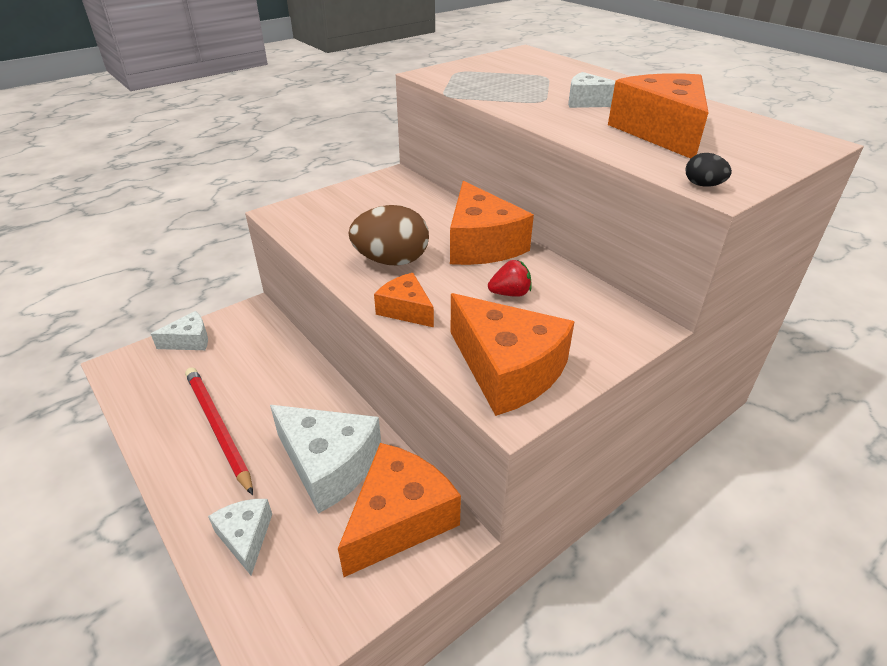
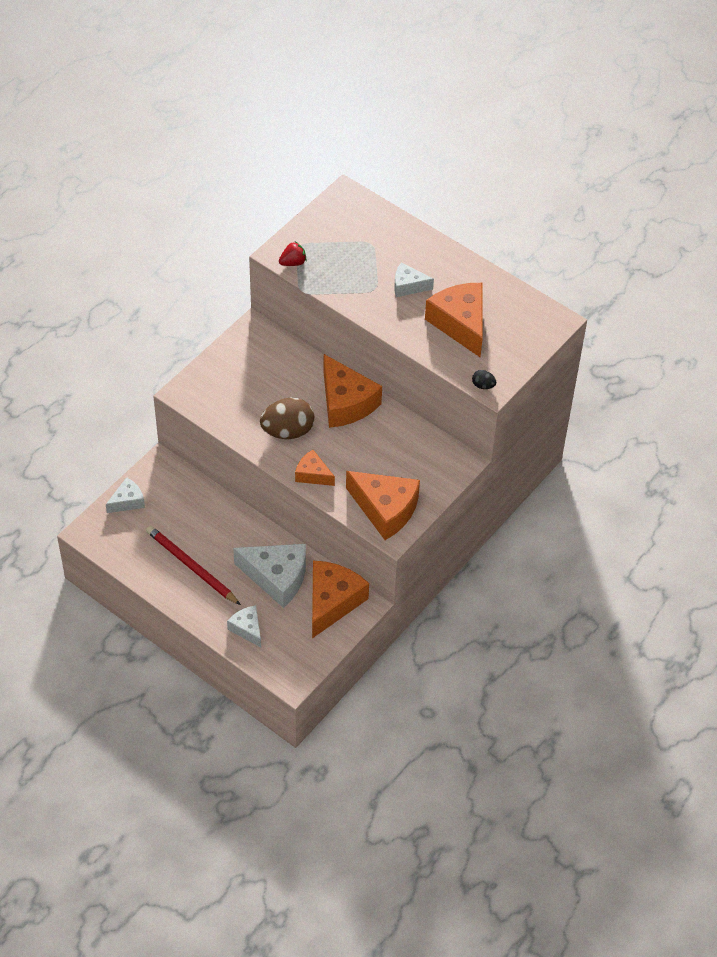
camera: 15 degrees left, 15 degrees up
(510, 293) = (375, 448): red strawberry -> red strawberry (293, 262)

